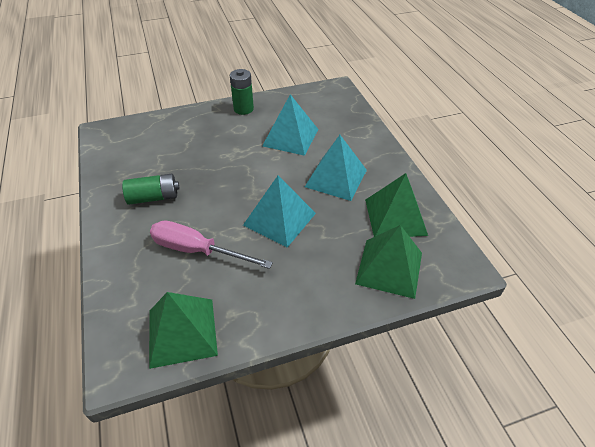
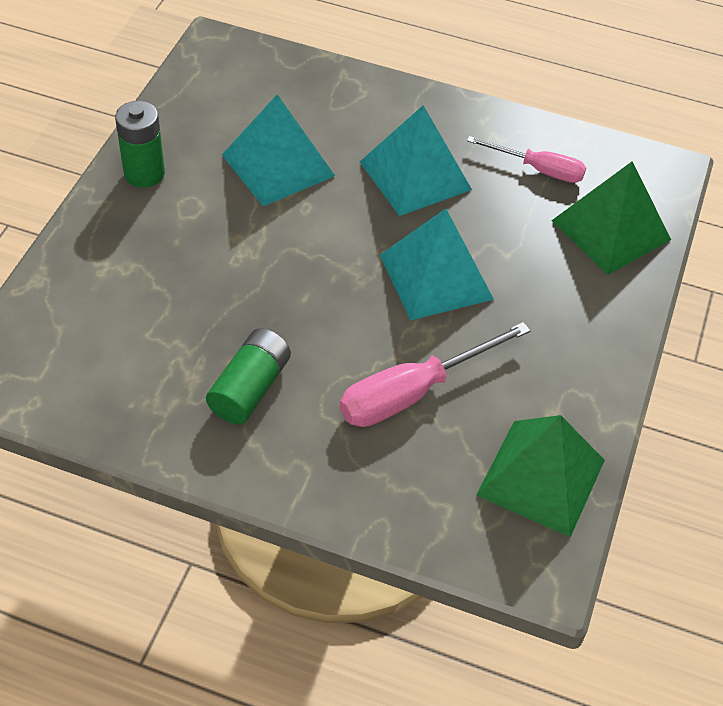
camera: 55 degrees left, 5 degrees up
(395, 217) = (538, 170): green pyramid -> pink screwdriver

